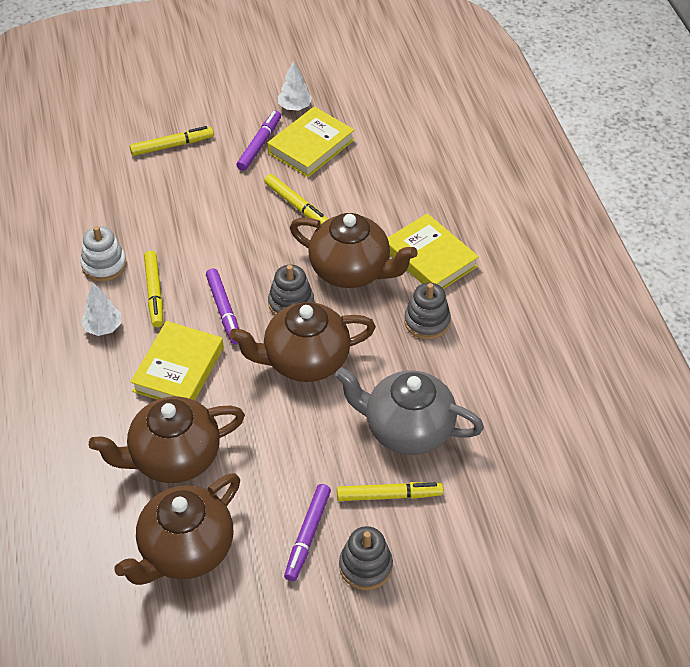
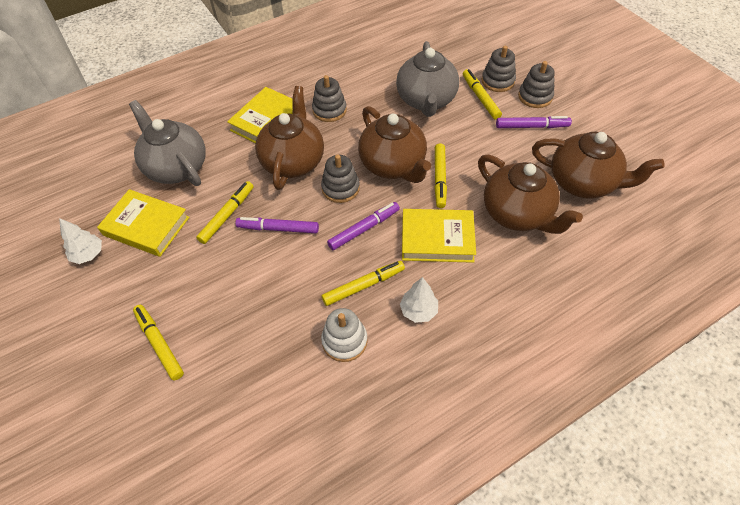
camera: 105 degrees left, 5 degrees up
(259, 145) = (148, 267): purple marker -> purple marker (278, 229)
(263, 399) = (439, 178): none -> yellow marker
(384, 174) = (176, 167): none -> grey teapot
(416, 531) = (498, 81): none -> grey stacking toy

